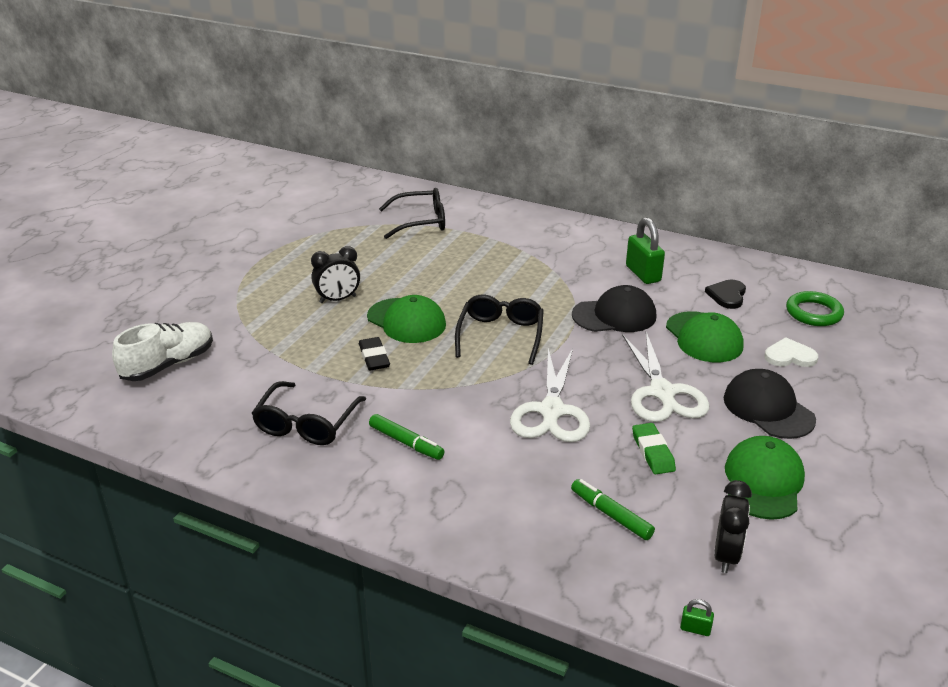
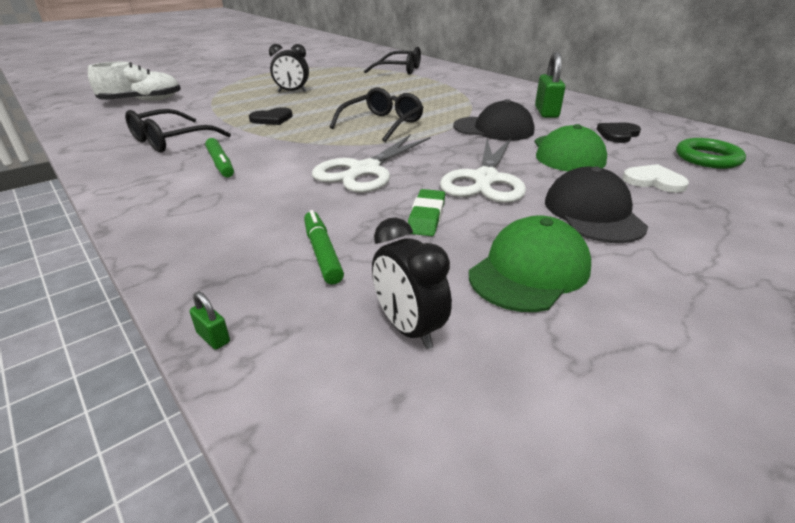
camera: 25 degrees right, 0 degrees up
(374, 357) = (272, 119): black eraser -> black heart
(406, 321) = (322, 107): green cap -> none
(695, 629) = (275, 399): green padlock -> green padlock (213, 337)
(726, 555) = (408, 328): black clock -> black clock turned 105 degrees clockwise

